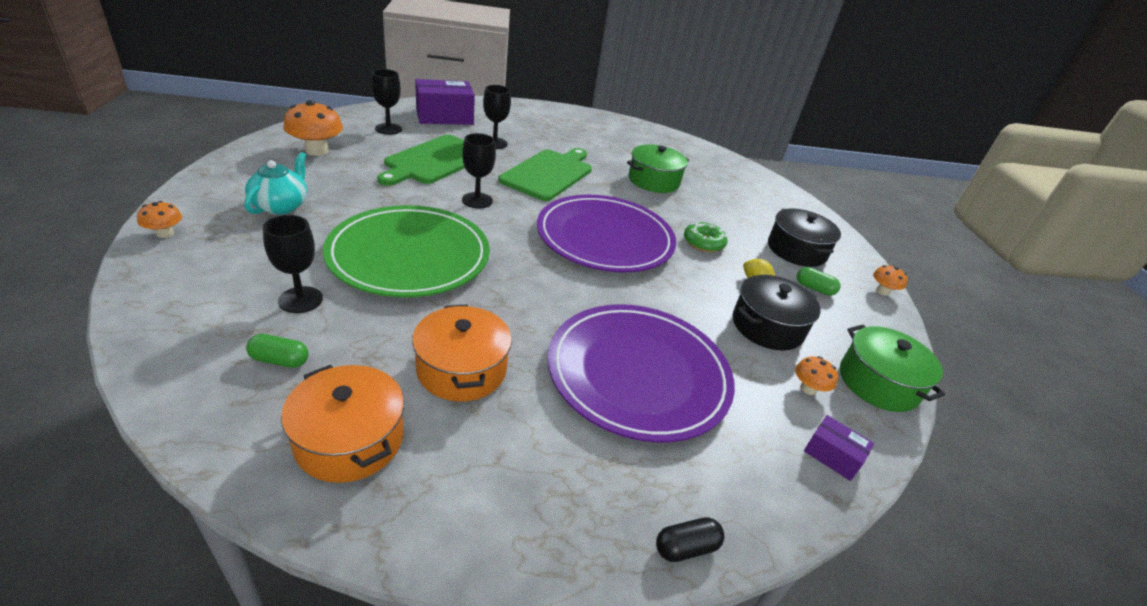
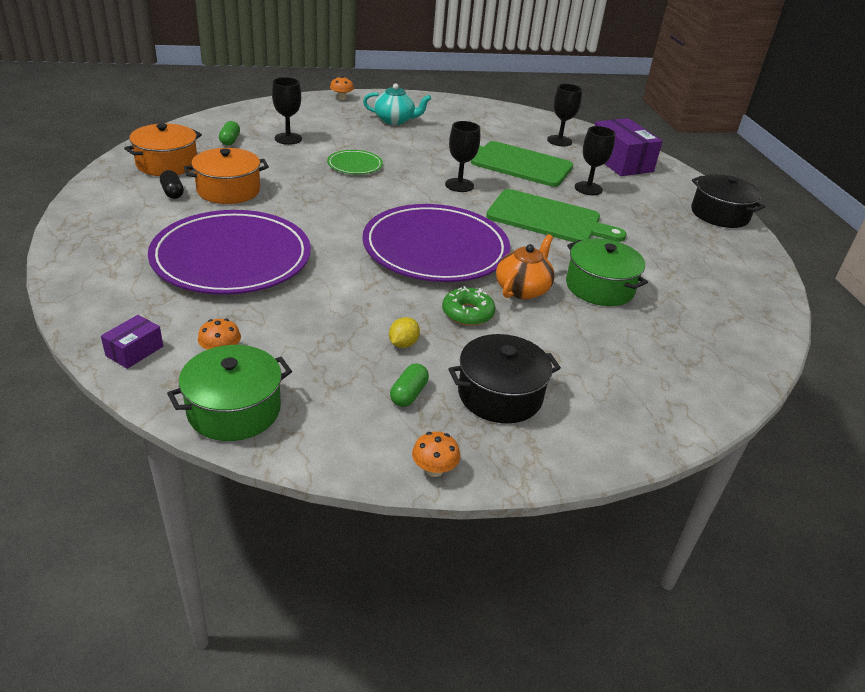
camera: 85 degrees right, 0 degrees up
(317, 151) = (487, 121): orange mushroom -> none
(409, 255) = (355, 165): green plate -> green plate, size x0.44
(663, 211) = (522, 289): none -> orange teapot
(686, 547) = (66, 267): black capsule -> black capsule (172, 192)
(767, 326) = (316, 340): black pot -> black pot (719, 214)

